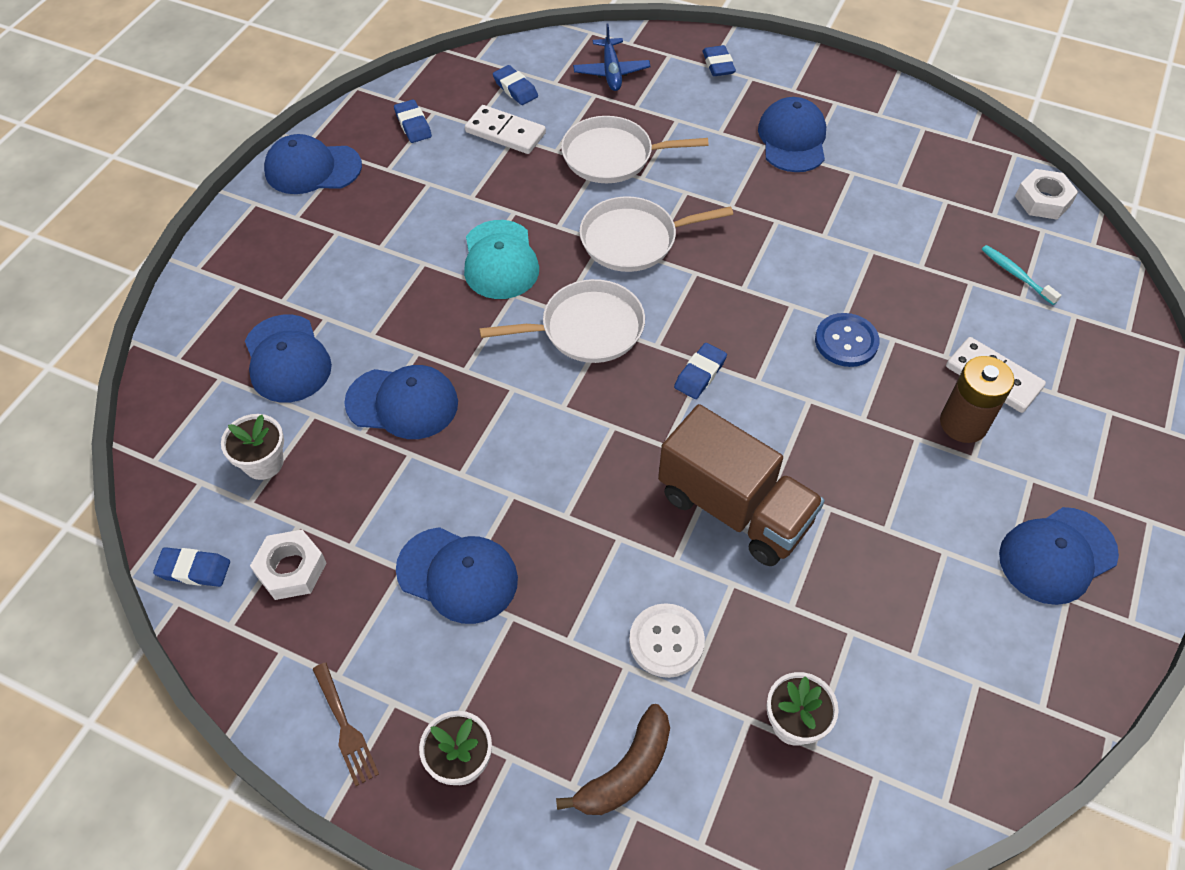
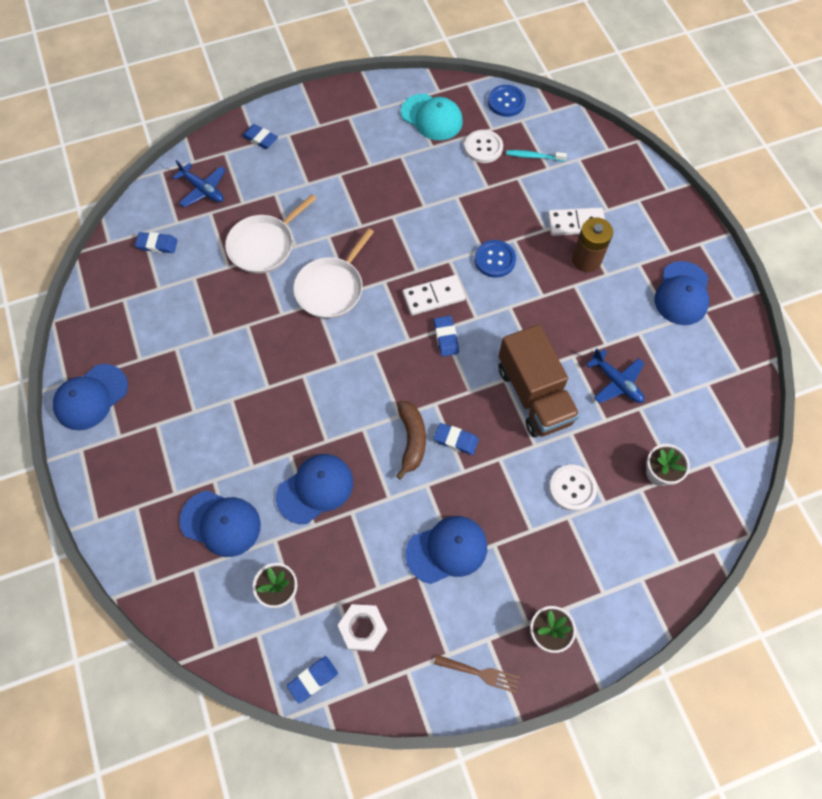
camera: 45 degrees left, 10 degrees up
(413, 125) = (121, 318): blue eraser -> blue eraser (456, 440)
(500, 260) = (273, 361): turquoise cap -> turquoise cap (432, 117)
(505, 132) = (184, 278): white domino -> white domino (433, 296)
(587, 328) = (363, 361): white pan -> none
(626, 771) = (618, 563): brown banana -> brown banana (411, 440)
(734, 509) = (534, 395): brown truck -> brown truck turned 75 degrees clockwise
(792, 139) = (350, 158): blue cap -> none
(853, 579) = (616, 382): none -> blue plane
(961, 226) = (483, 147): none -> white button
(1043, 200) = (506, 102): white nut -> blue button

